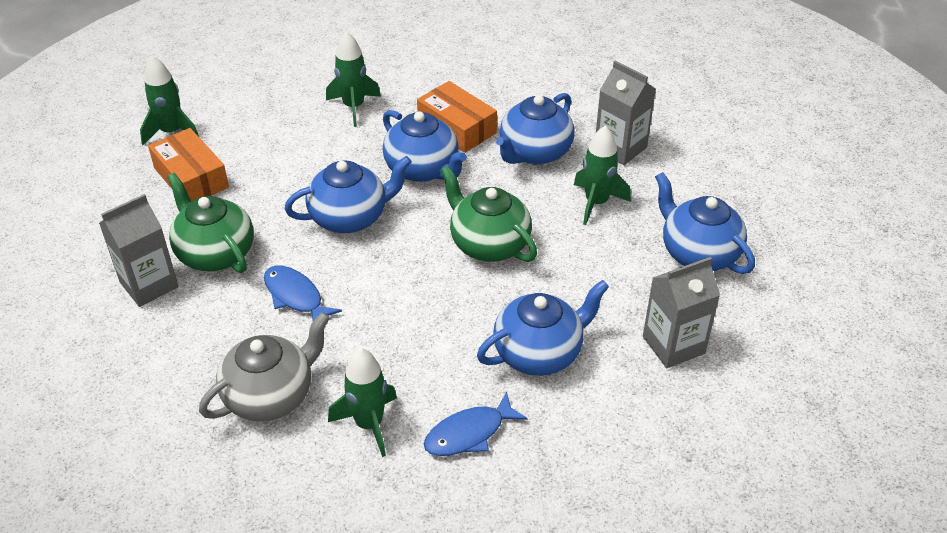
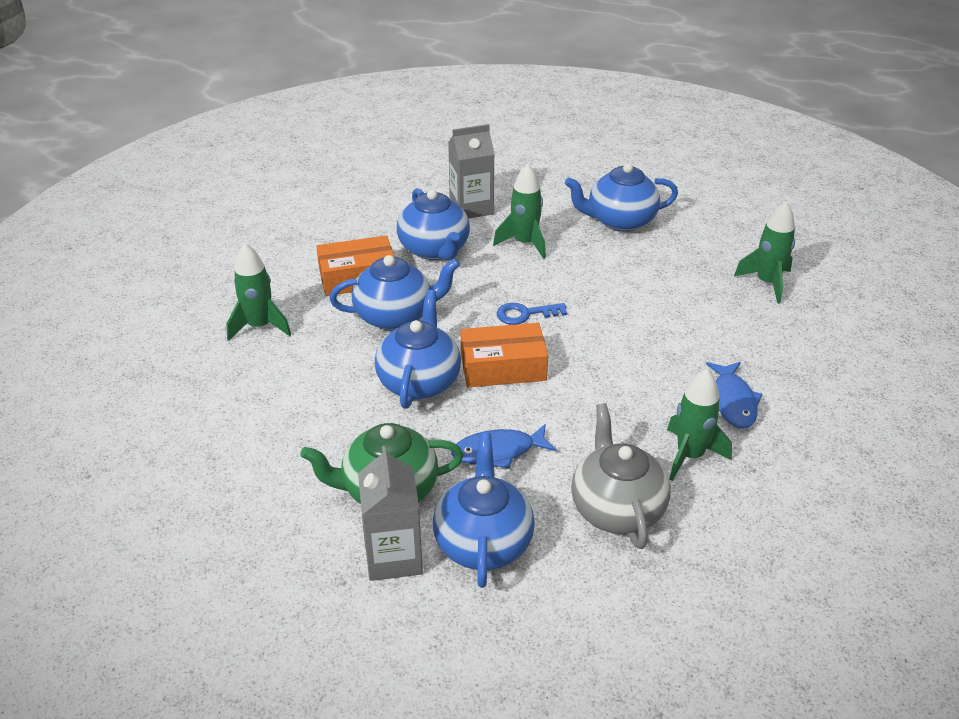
camera: 60 degrees left, 5 degrees down
(171, 132) = (154, 468): green rocket -> green rocket (767, 283)
(191, 178) = (250, 475): orange box -> orange box (503, 367)
(488, 244) = (525, 314): green teapot -> blue key
(539, 353) = (670, 334): blue teapot -> blue teapot (483, 542)
(673, 345) = (705, 268): grey carton -> none

